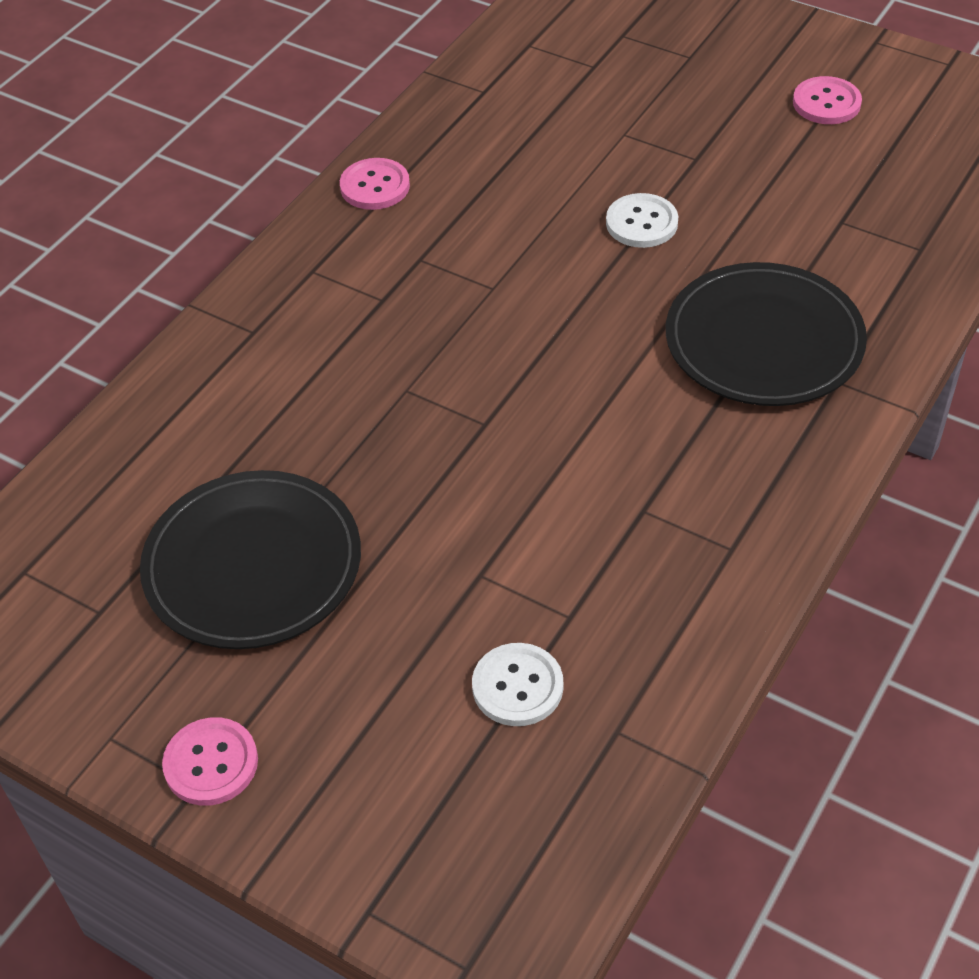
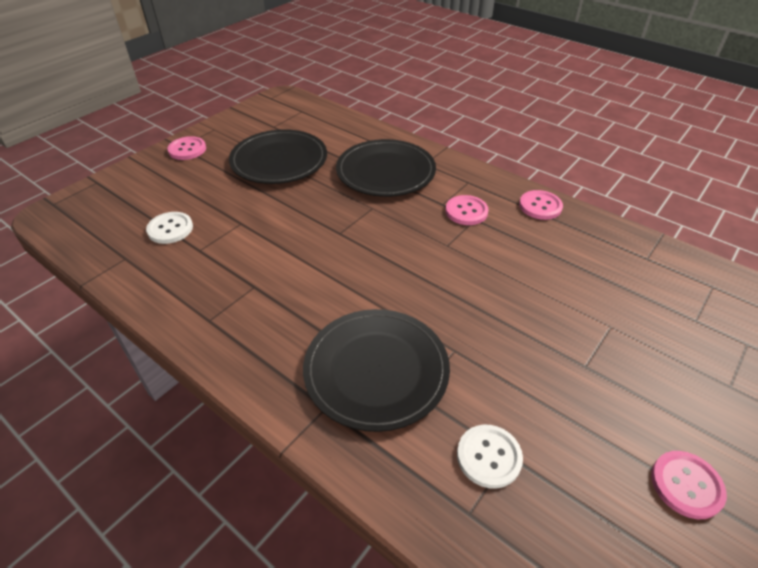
camera: 95 degrees right, 5 degrees down
(286, 384) = (385, 171): none -> black plate
(400, 269) = (466, 211): none -> pink button
(641, 223) = (506, 321): white button -> white button (489, 457)

